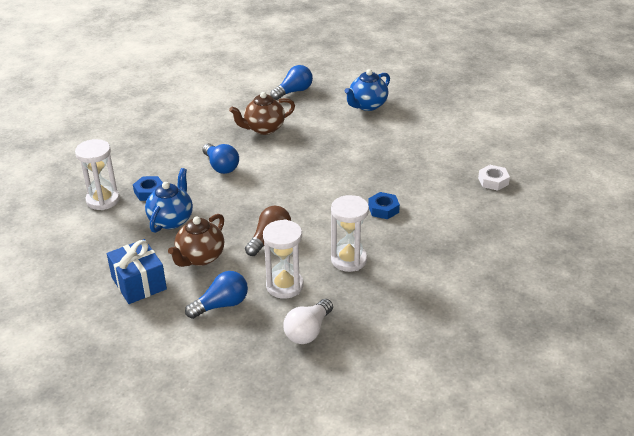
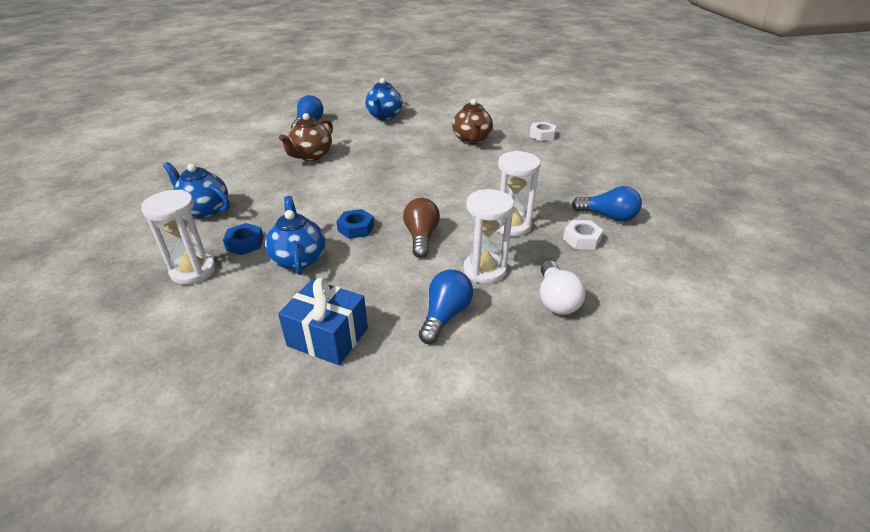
camera: 35 degrees left, 0 degrees up
(147, 152) = (204, 210): none -> blue teapot
(200, 257) = (370, 281): brown teapot -> brown teapot (472, 140)
(221, 166) = (302, 196): blue light bulb -> blue light bulb (608, 216)
(383, 209) = (489, 179): blue nut -> blue nut (356, 228)
(390, 296) = (581, 239): none -> white nut

